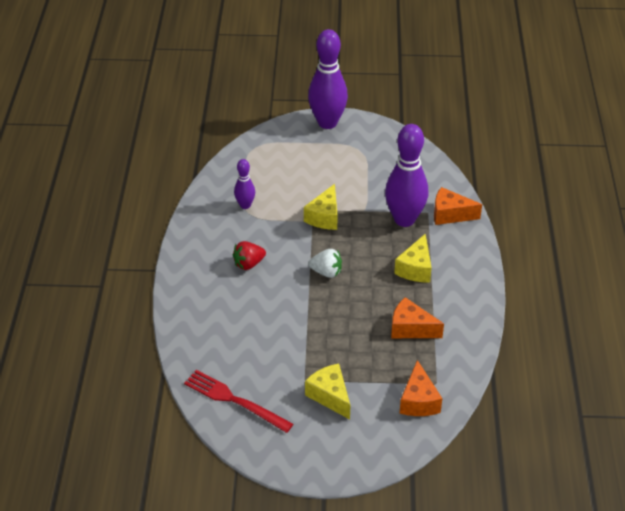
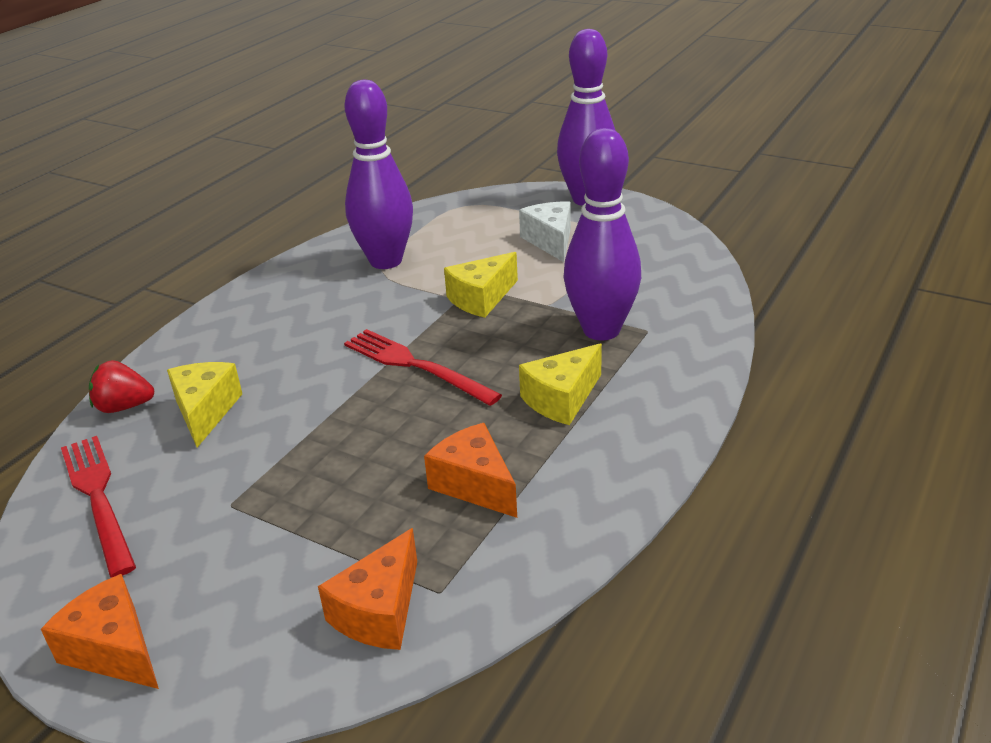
camera: 30 degrees right, 10 degrees down
(245, 205) = (386, 261): purple bowling pin -> purple bowling pin, size x1.99
(248, 264) = (318, 327): red strawberry -> red strawberry (124, 407)
(326, 272) = (416, 366): white strawberry -> red fork
(330, 163) = (550, 241): none -> white cheese
(330, 396) = (241, 545): yellow cheese -> yellow cheese (206, 411)
(450, 214) = (683, 341): orange cheese -> orange cheese (114, 649)

